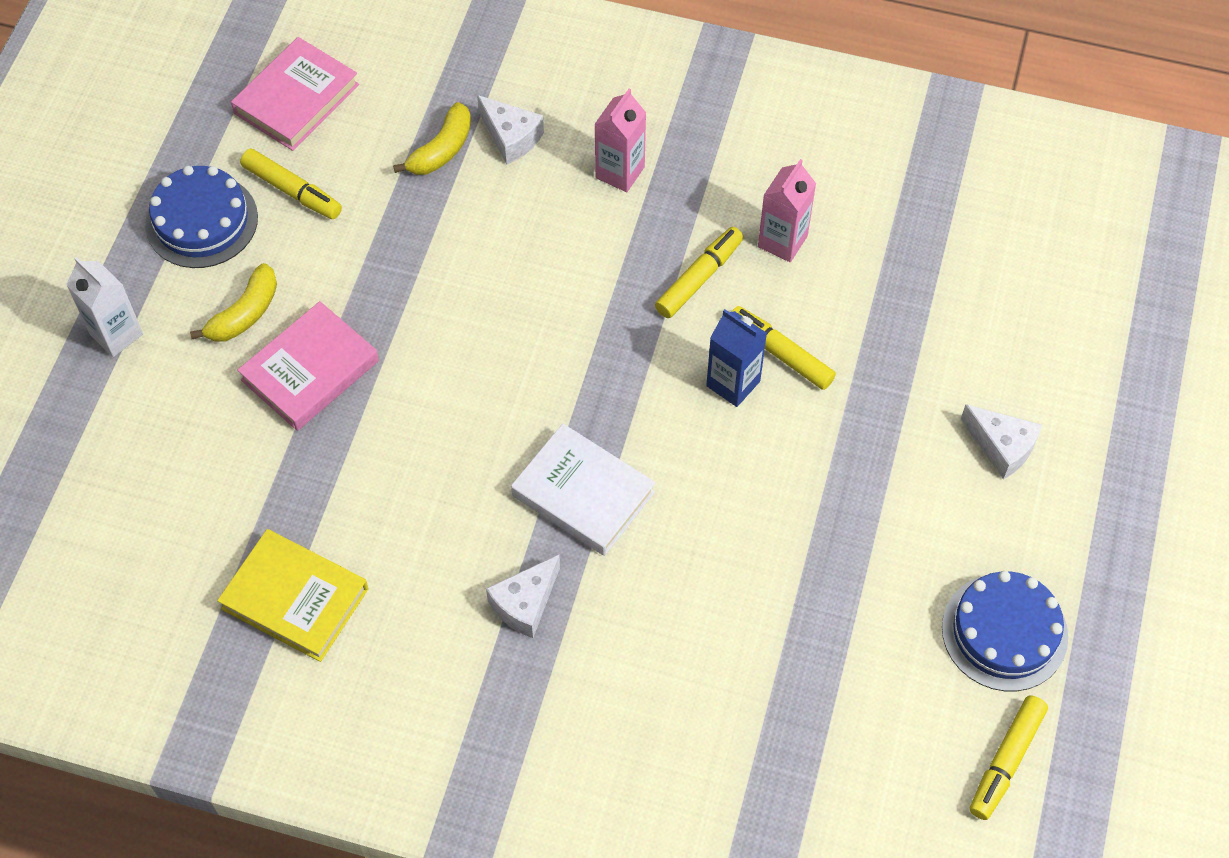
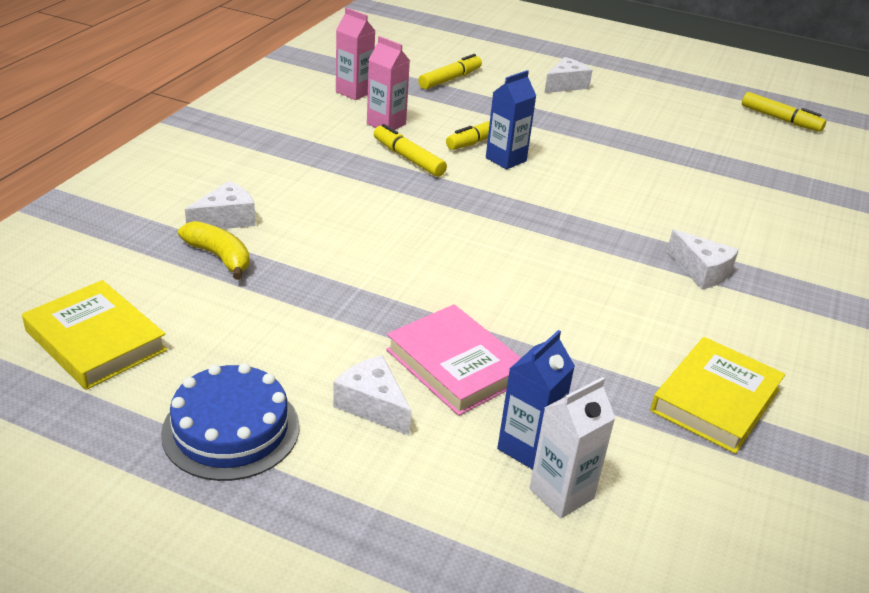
camera: 85 degrees left, 25 degrees down
(116, 334) = (372, 519): white carton -> white carton (561, 494)
(208, 437) = (527, 447): none -> blue carton
(245, 313) = (372, 405): yellow banana -> white cheese
(292, 191) = (221, 355): yellow marker -> yellow marker (450, 79)
(296, 99) = (96, 340): pink book -> yellow book
(583, 493) = (599, 232): white book -> none
(620, 172) = (292, 175): pink carton -> pink carton (354, 92)
(1004, 632) = (695, 105): blue cake -> none

